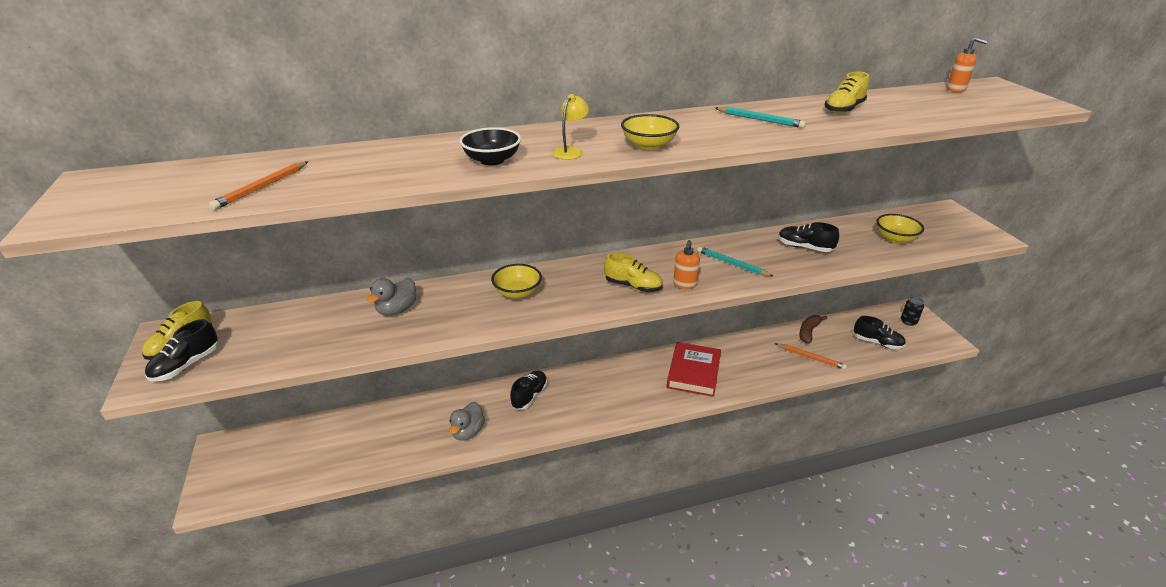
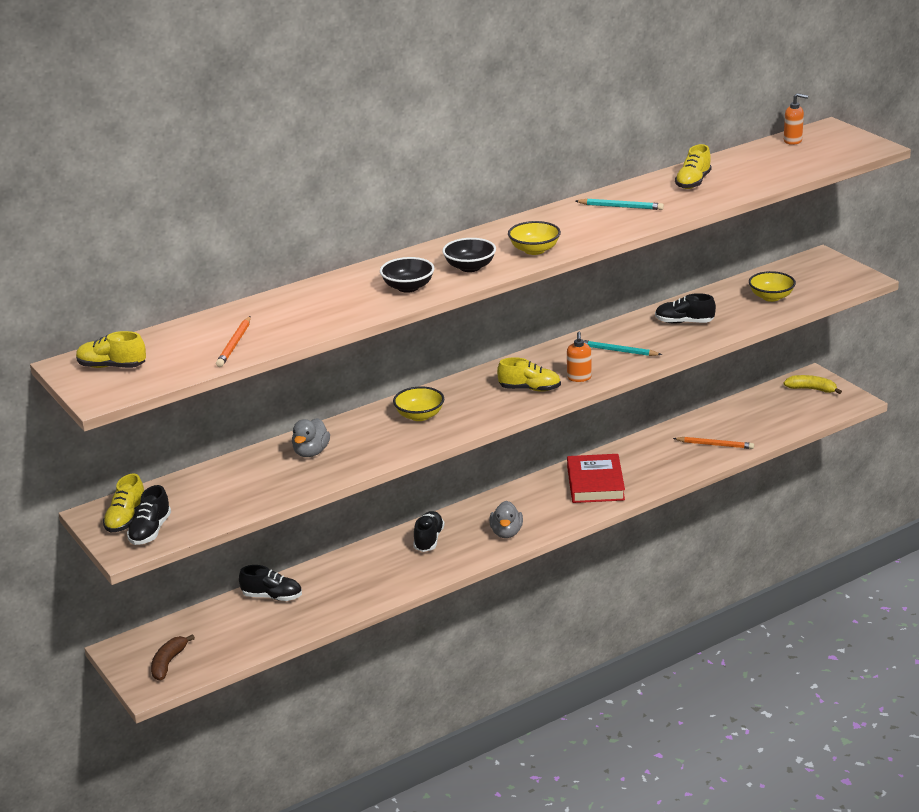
camera: 15 degrees left, 5 degrees down
(121, 188) = (112, 366): none -> yellow shoe
(468, 432) = (382, 582): grey duck -> grey duck (506, 533)
(570, 151) = (470, 267): yellow lamp -> black bowl
(808, 332) = (707, 420): brown banana -> brown banana (168, 663)
(877, 342) = (782, 416): black shoe -> black shoe (272, 597)
(908, 321) = (811, 389): black can -> yellow banana

